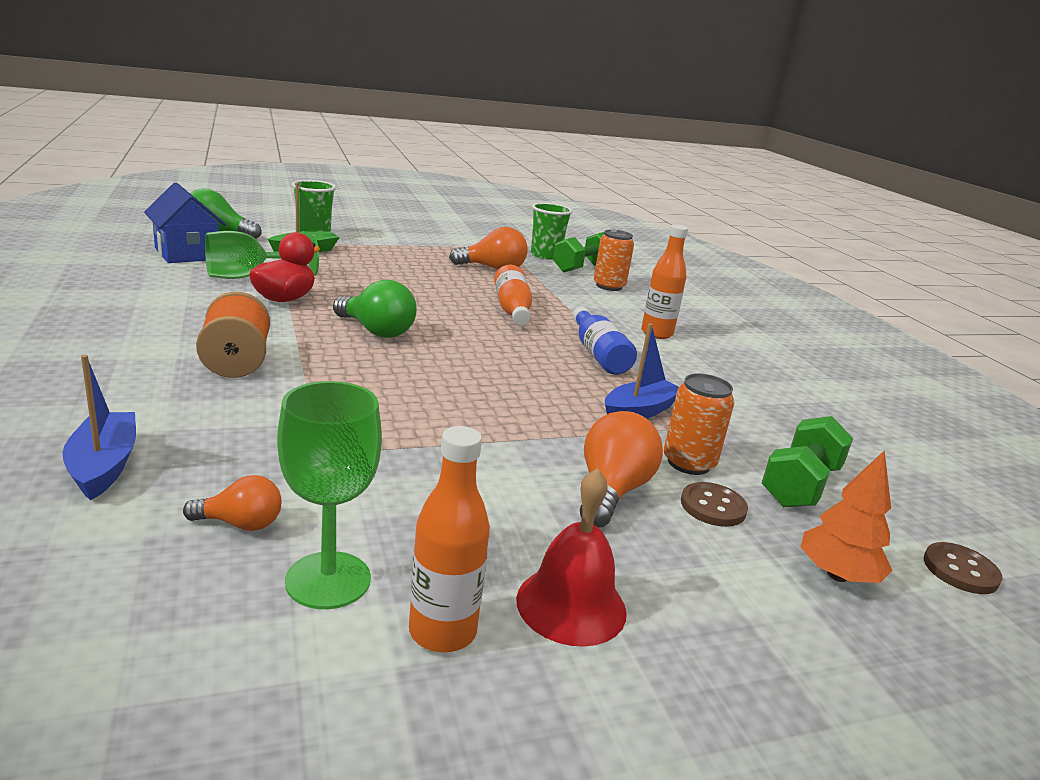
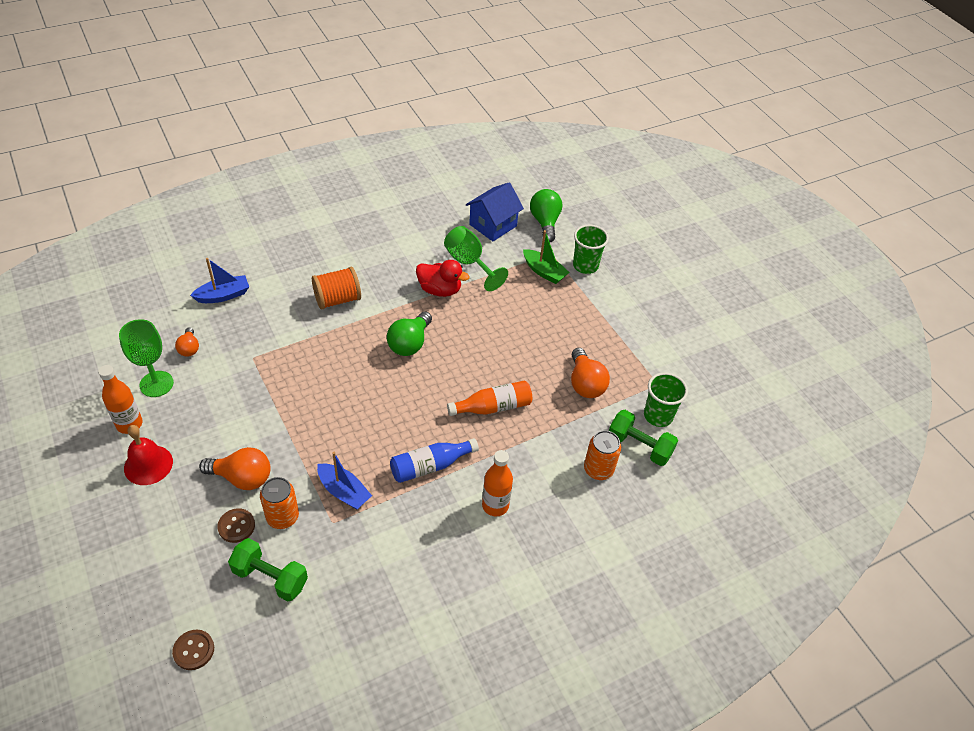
camera: 80 degrees right, 25 degrees up
(837, 575) = (181, 580): orange tree -> none

